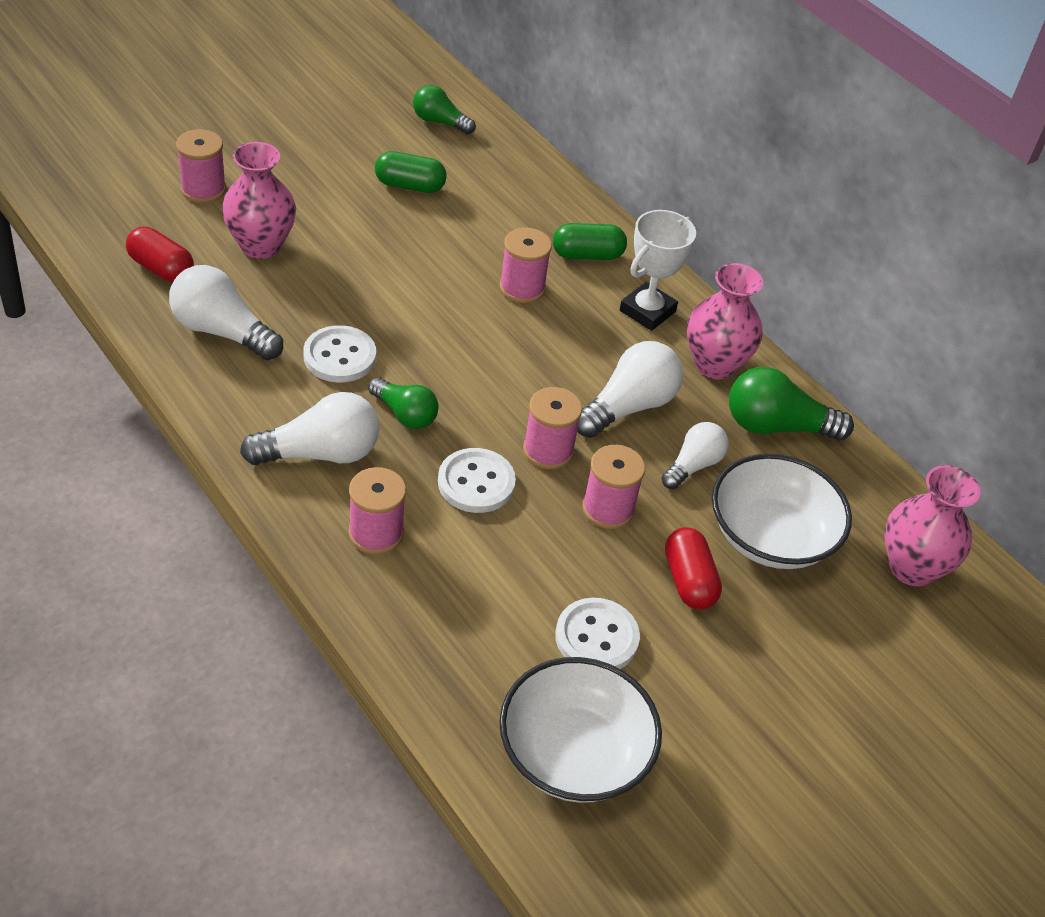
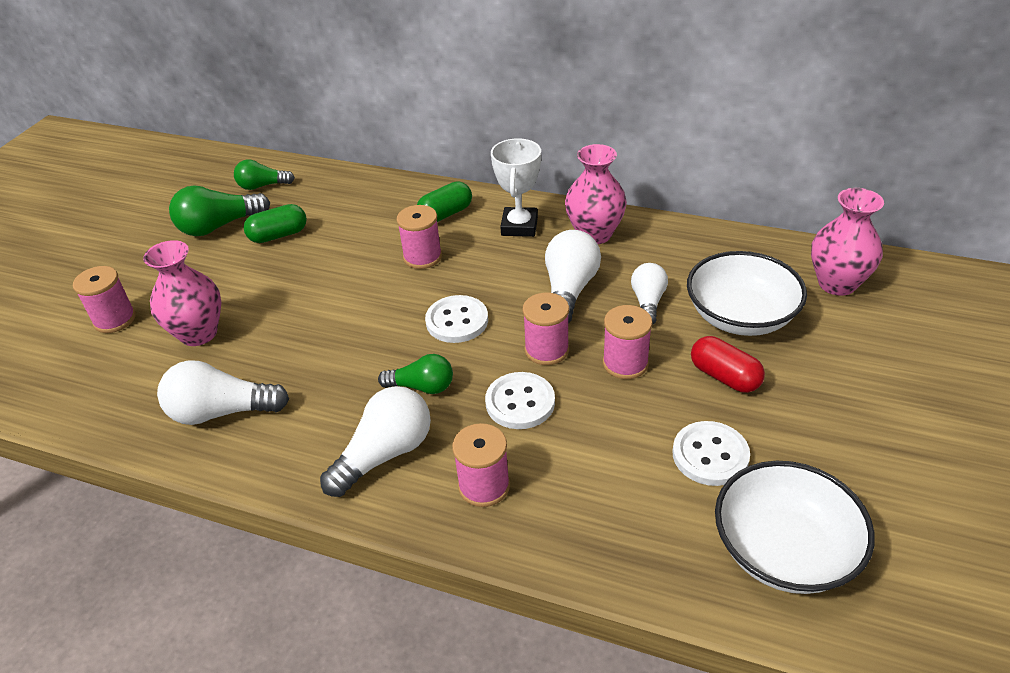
camera: 25 degrees left, 5 degrees down
(161, 269) = (127, 395): red capsule -> none
(339, 356) = (334, 376): white button -> white button (457, 321)
(776, 426) = (670, 249): green light bulb -> green light bulb (219, 226)

